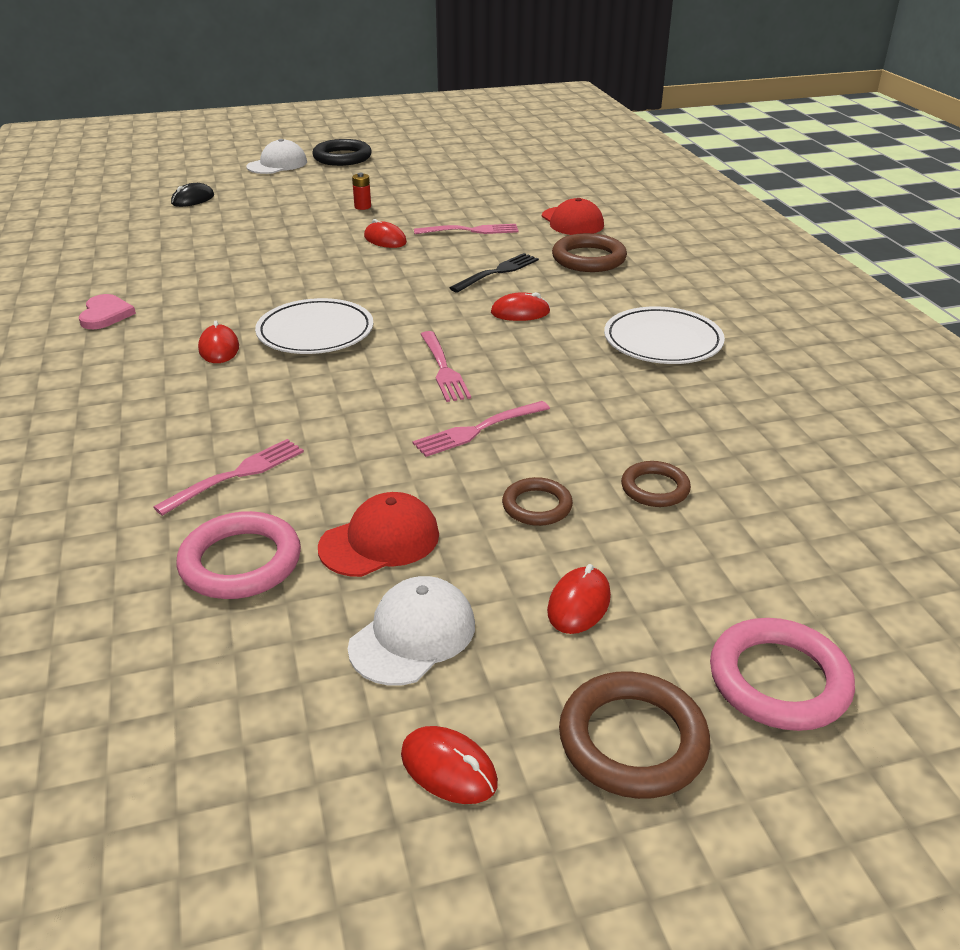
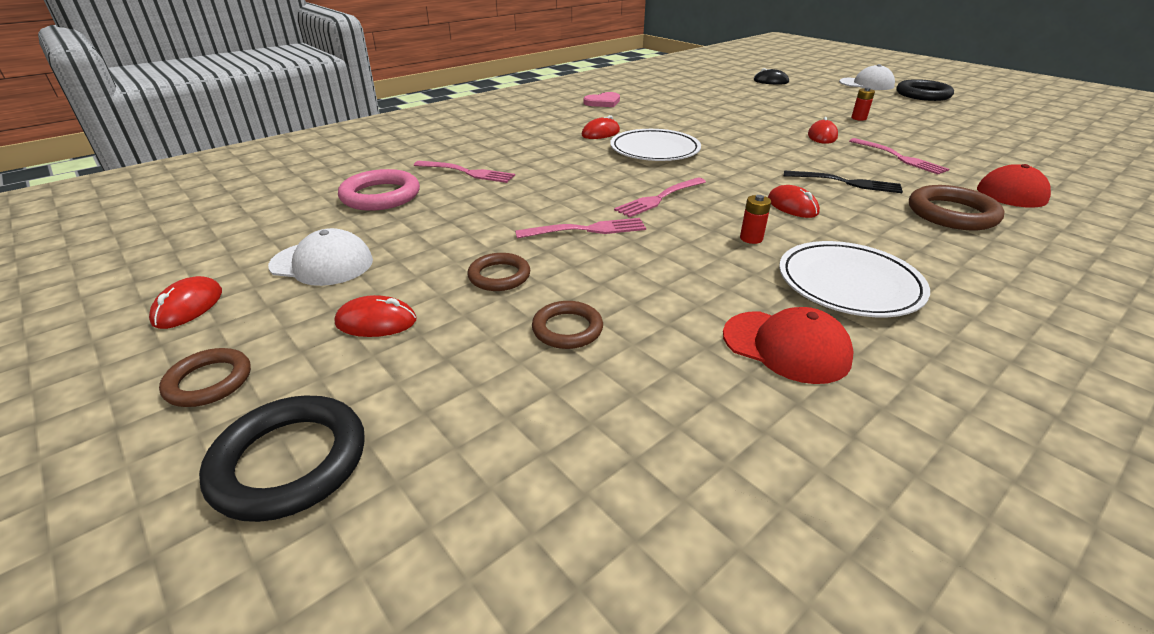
camera: 65 degrees right, 0 degrees up
(380, 541) = (421, 228): red cap -> red cap (786, 346)
(478, 430) = (586, 230): pink fork -> pink fork turned 135 degrees clockwise
(563, 352) = (751, 238): none -> red battery
(632, 740) = (209, 381): brown ring -> brown ring, size x0.62
(779, 680) = (289, 462): pink ring -> black ring

